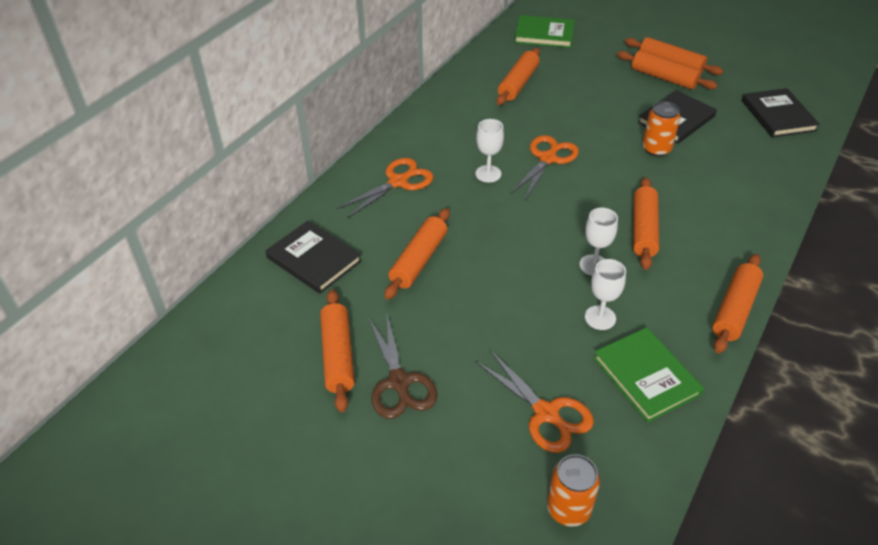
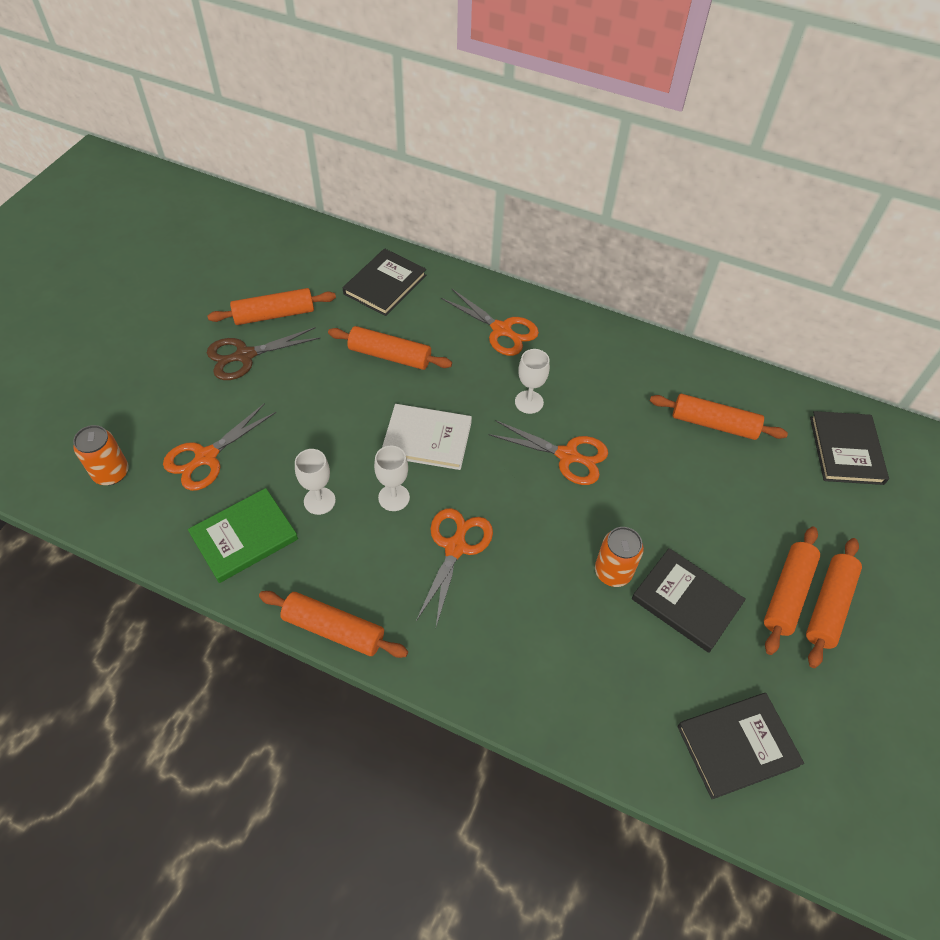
camera: 80 degrees right, 10 degrees up
(527, 240) = (427, 439): none -> white book
(544, 34) = (846, 450): green book -> black book
(643, 230) = (455, 547): orange rolling pin -> orange scissors

